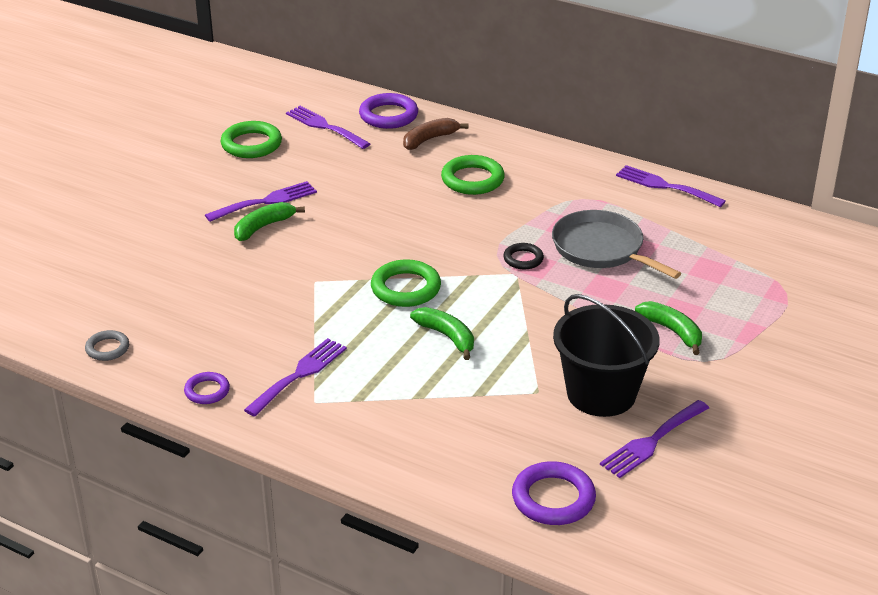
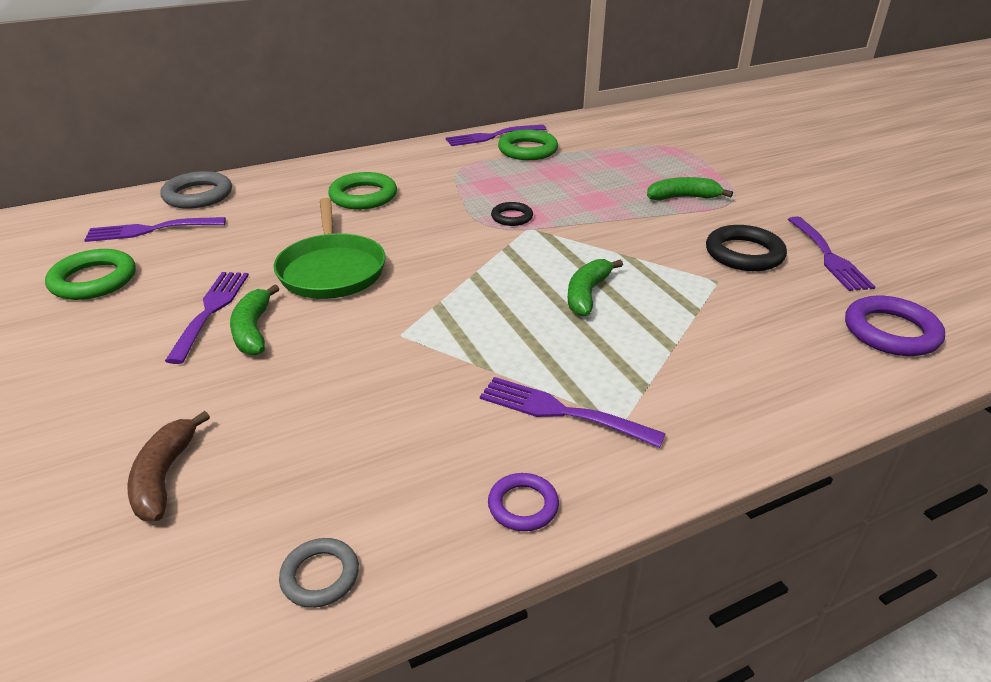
camera: 55 degrees left, 0 degrees up
(299, 374) = (561, 411): purple fork -> purple fork turned 45 degrees counterclockwise
(357, 219) = (332, 270): none -> green pan
(388, 115) = (198, 195): purple ring -> grey ring
(405, 288) = (482, 287): green ring -> green ring (527, 150)
(429, 139) = (271, 192): brown banana -> brown banana (165, 476)
(447, 337) = (587, 294): green banana -> green banana turned 60 degrees counterclockwise
(601, 249) = (540, 184): grey pan -> none
(601, 393) = (744, 254): black bucket -> black ring

